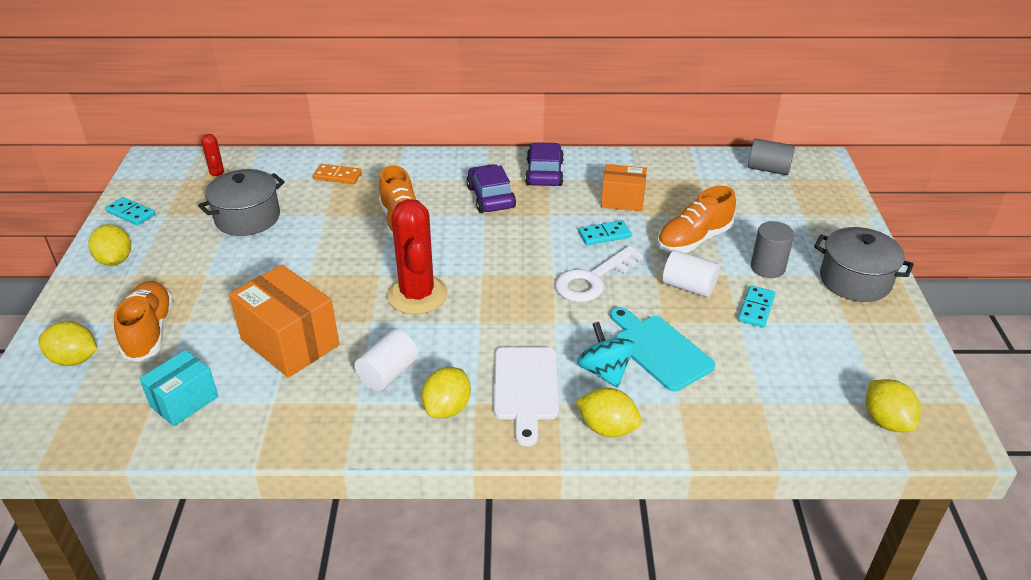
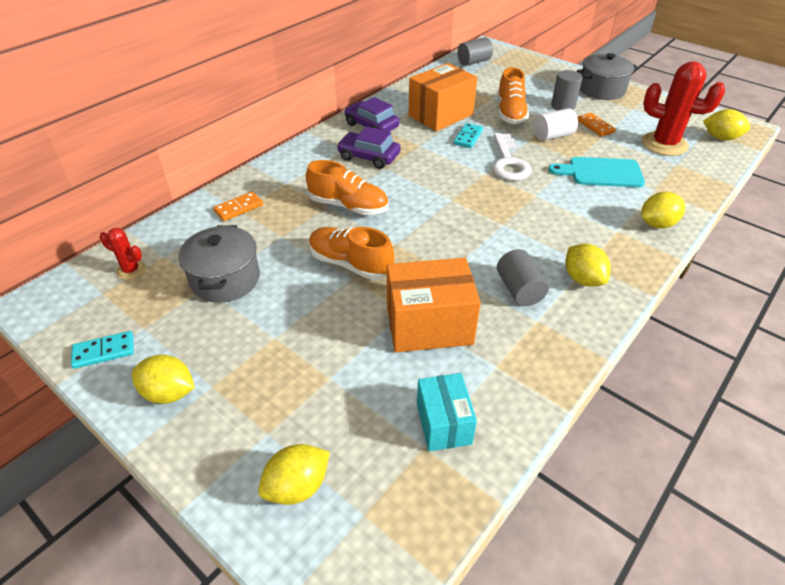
camera: 50 degrees left, 5 degrees up
(149, 332) = (316, 410): orange shoe -> orange shoe (350, 264)
(388, 373) = (519, 290): white cylinder -> grey cylinder
(417, 295) = (442, 237): red cactus -> red cactus (664, 144)
(525, 388) = (591, 237): white cutting board -> none
(604, 371) = (603, 200): turquoise spinning top -> none
(622, 200) = (441, 115): orange box -> orange box, size x1.62
(756, 308) = (595, 126): turquoise domino -> orange domino

